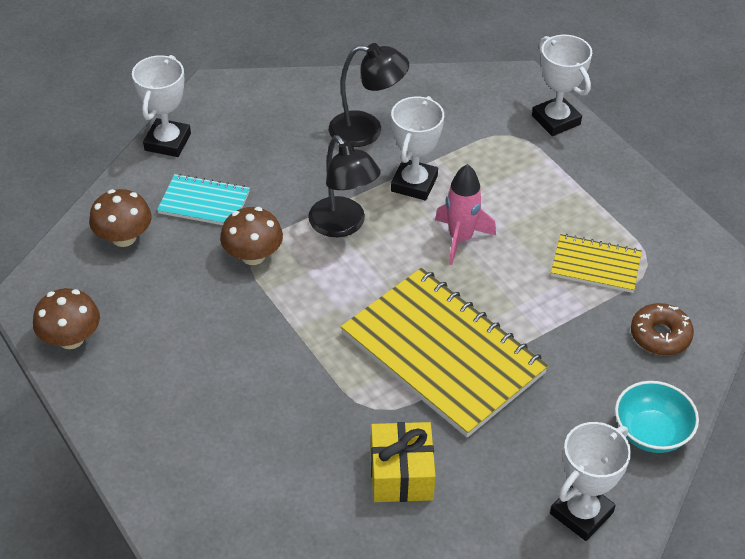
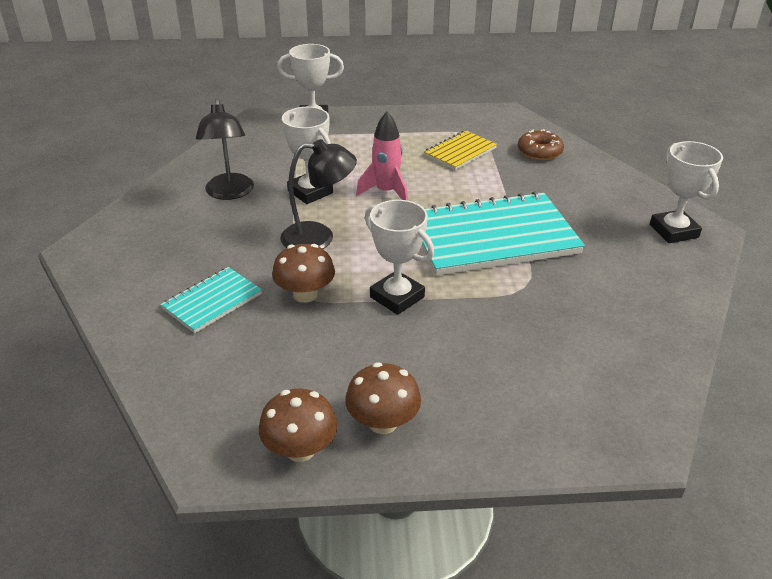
camera: 60 degrees left, 10 degrees down
(124, 237) = (201, 367): brown mushroom -> brown mushroom (383, 422)
(167, 142) = (110, 298): white trophy -> white trophy (397, 297)
(367, 130) = (229, 193): black lamp -> black lamp turned 135 degrees clockwise
(401, 474) = (598, 296): yellow gift -> none
(442, 354) = (492, 237): yellow notebook -> turquoise notebook
(651, 433) = (619, 183): turquoise bowl -> none

